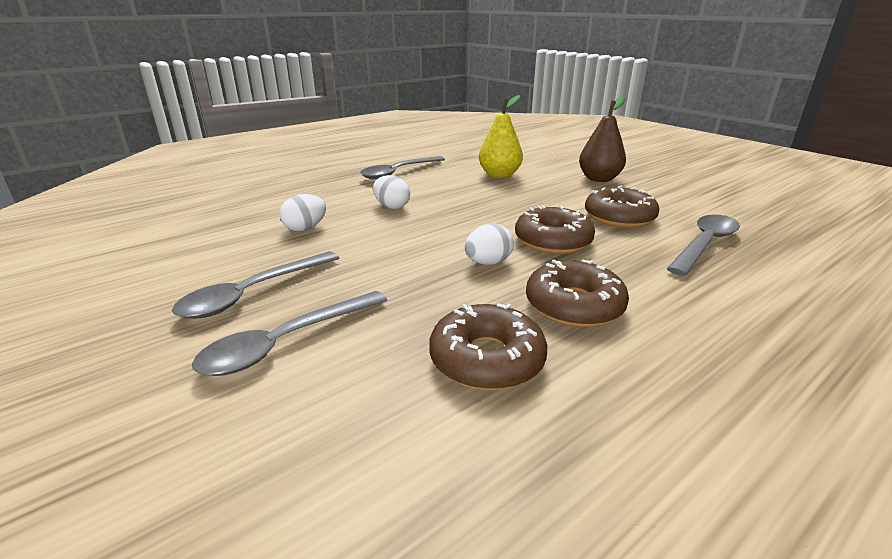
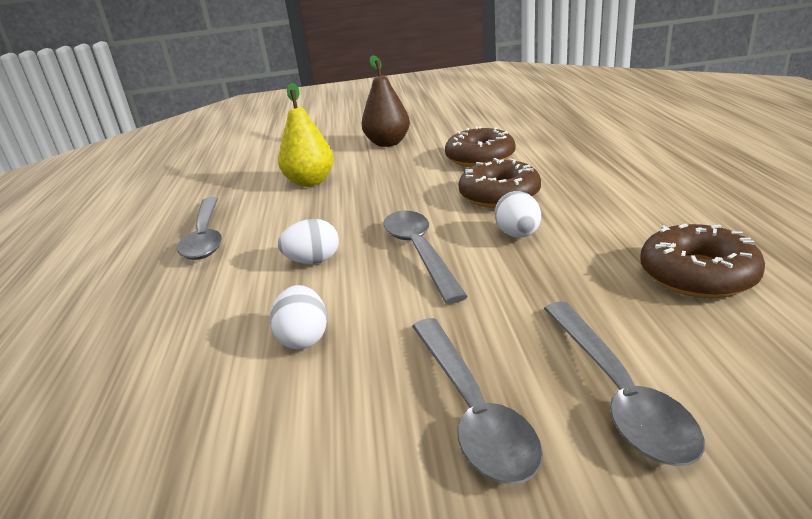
camera: 55 degrees left, 0 degrees up
(574, 305) = (626, 216): brown donut -> none
(704, 244) = (560, 144): grey spoon -> grey spoon (419, 252)

